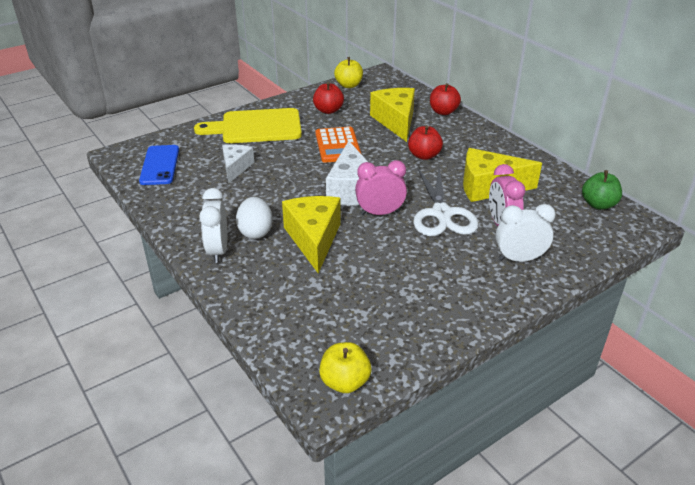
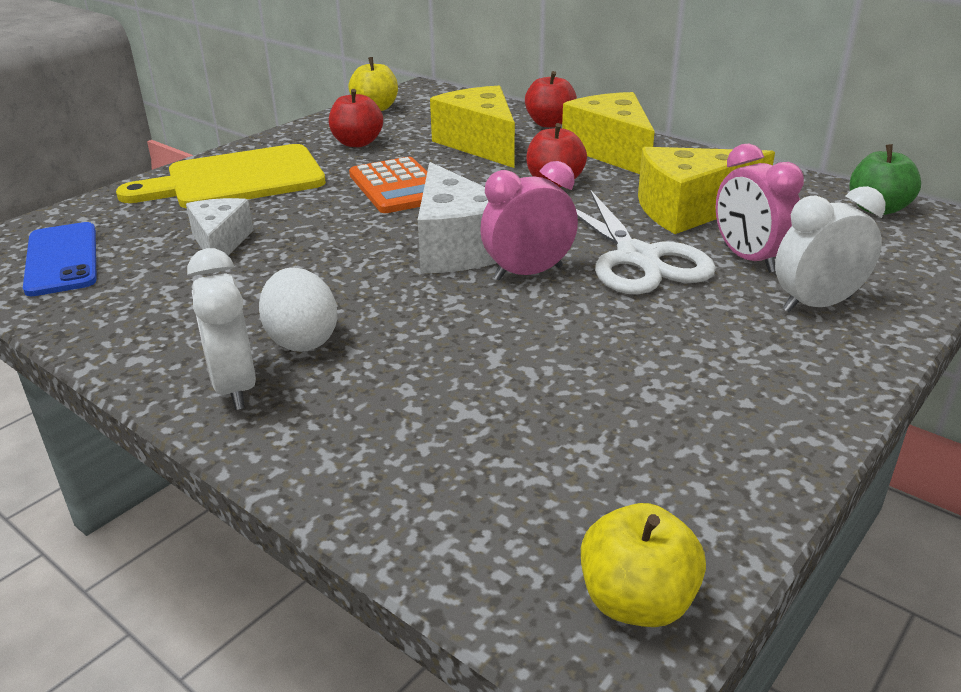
camera: 15 degrees left, 5 degrees down
(313, 239) = (425, 334): yellow cheese -> yellow cheese (611, 151)

